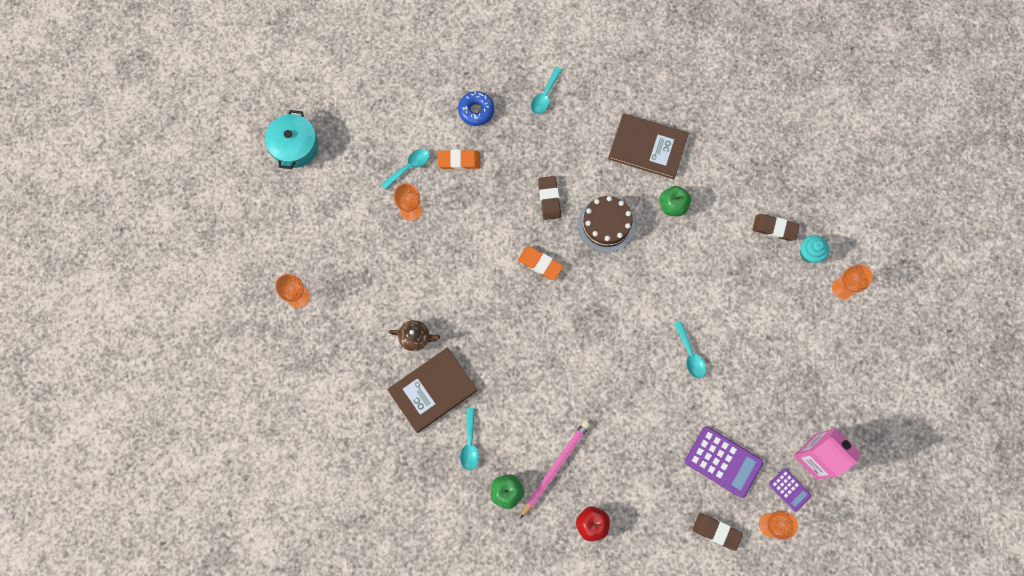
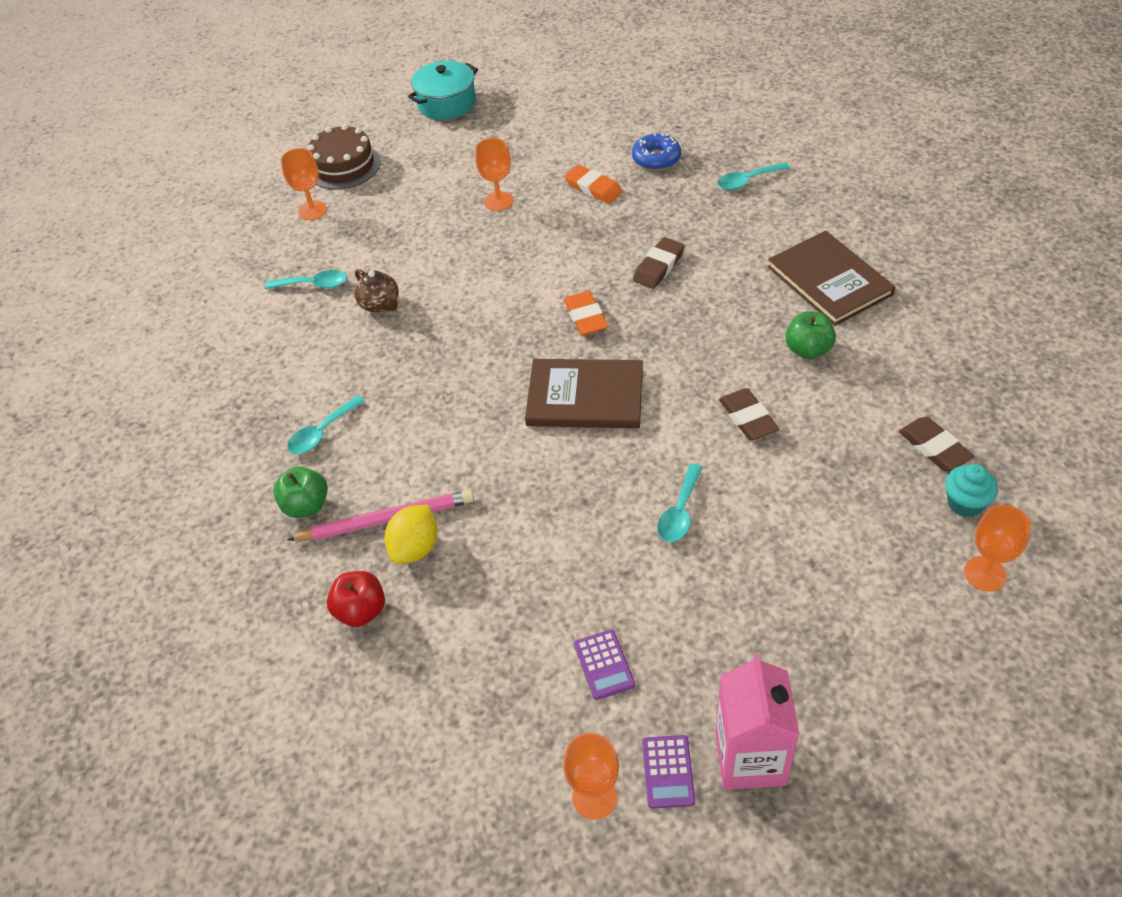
camera: 45 degrees right, 25 degrees down
(409, 167) = (536, 168): turquoise spoon -> turquoise spoon (313, 285)
(432, 390) = (343, 359): brown book -> brown book (585, 396)
(585, 471) = (415, 548): none -> yellow lemon
(606, 224) = (703, 323): brown cake -> brown cake (343, 166)
(716, 531) = (508, 745): brown eraser -> brown eraser (747, 418)
(723, 461) = (604, 664): purple calculator -> purple calculator, size x0.55

